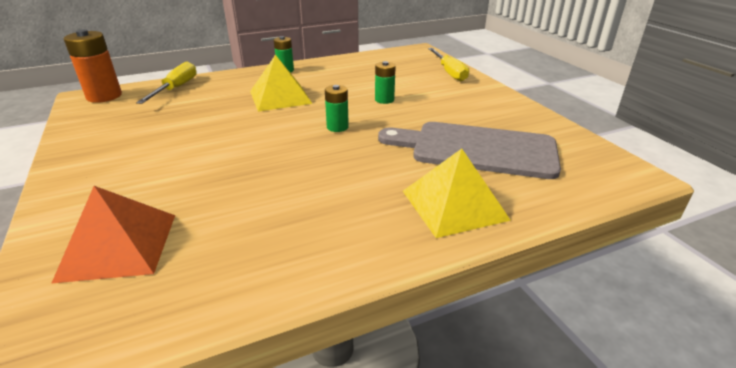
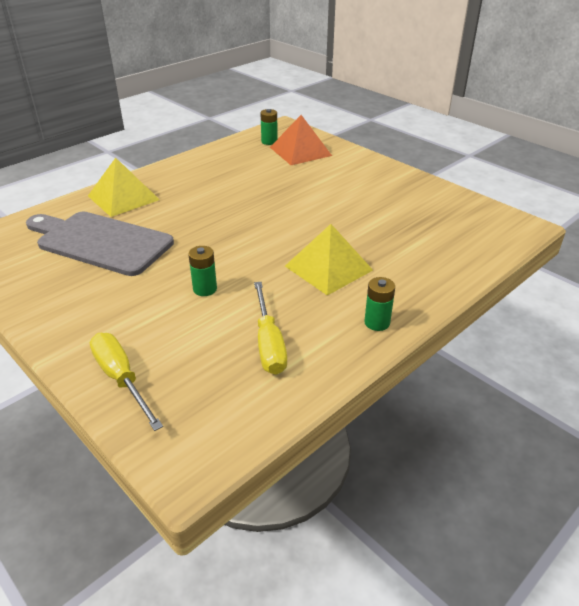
camera: 160 degrees right, 5 degrees up
(104, 96) = (508, 230): orange battery -> none
(176, 88) = (459, 256): yellow screwdriver -> yellow screwdriver (268, 343)
(337, 127) = (236, 240): green battery -> green battery (269, 141)
(476, 149) = (100, 242): grey cutting board -> grey cutting board turned 150 degrees counterclockwise

